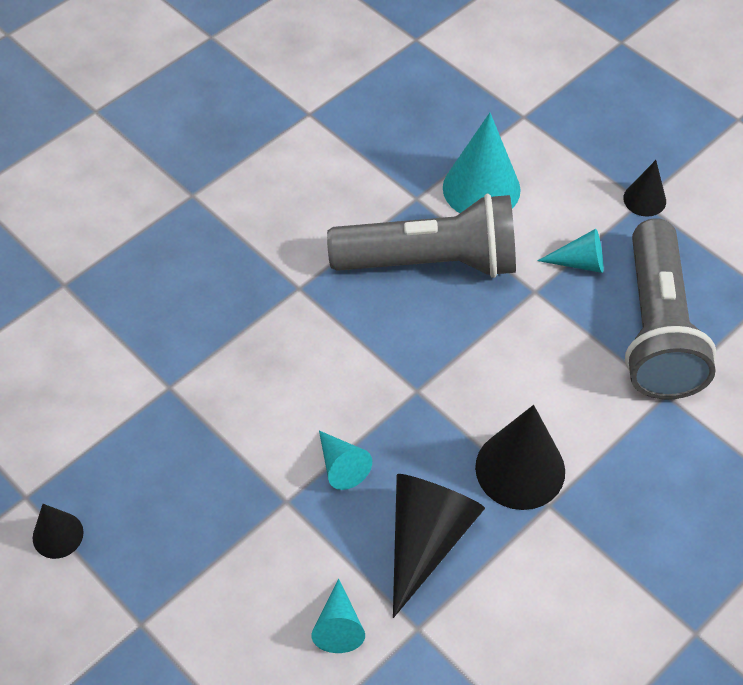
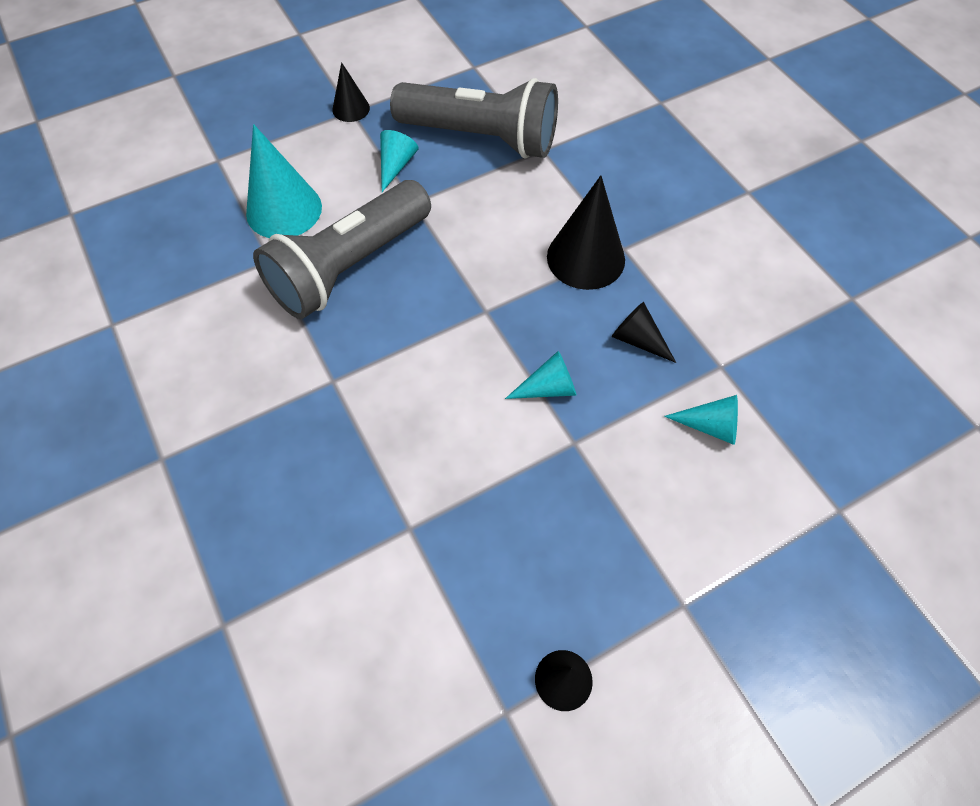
camera: 75 degrees left, 5 degrees up
(426, 539) = (638, 340): black cone -> black cone, size x0.55
(431, 262) = (349, 267): grey flashlight -> grey flashlight turned 150 degrees counterclockwise

